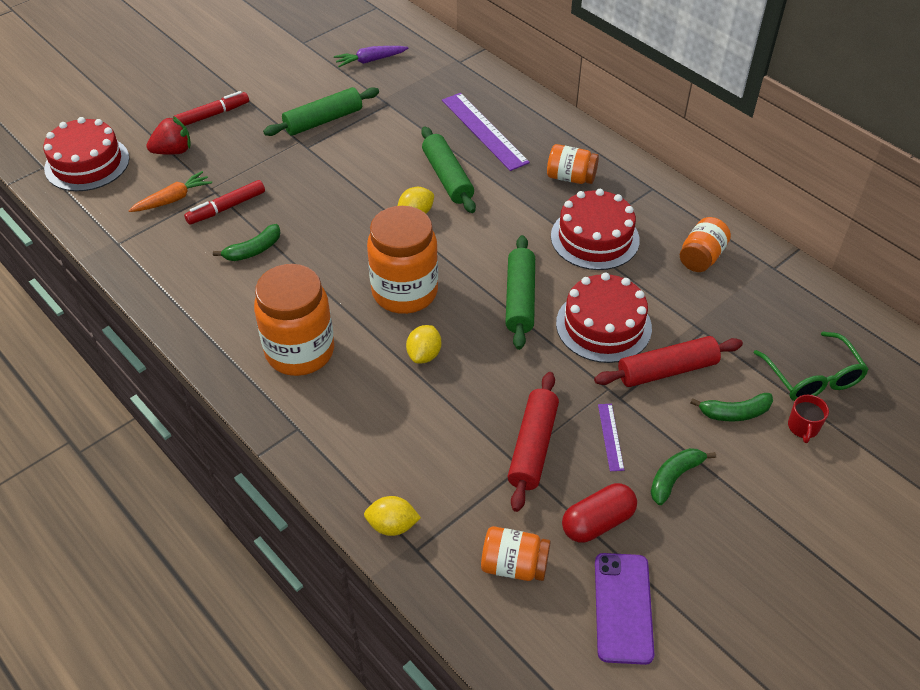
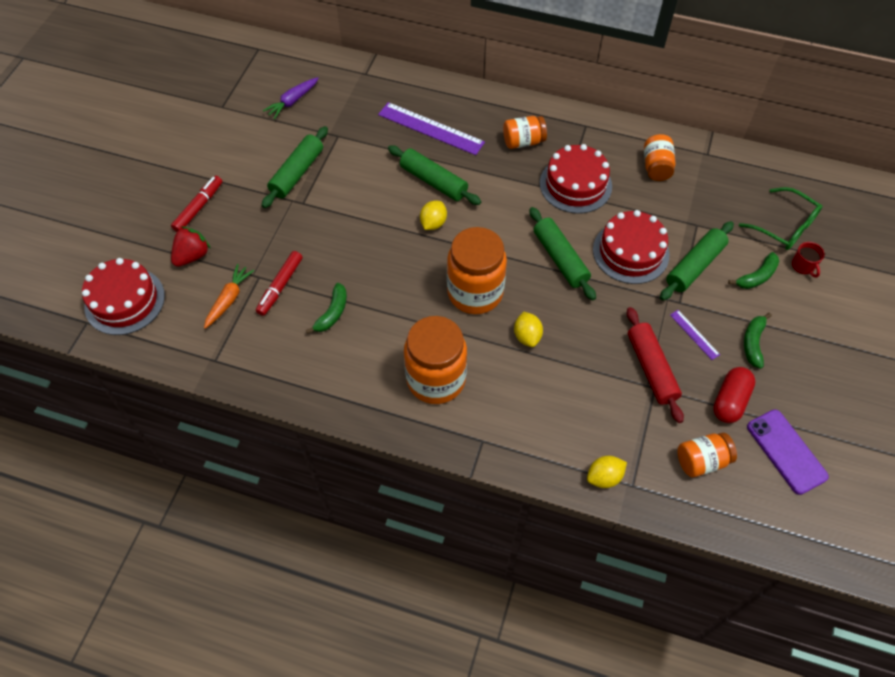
camera: 30 degrees left, 10 degrees up
(666, 370) = (694, 266): red rolling pin -> green rolling pin

